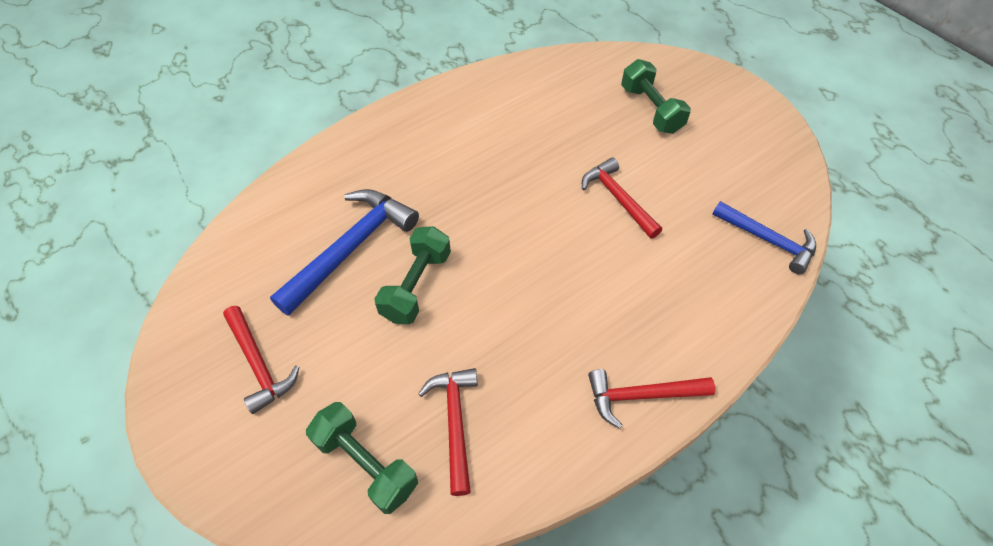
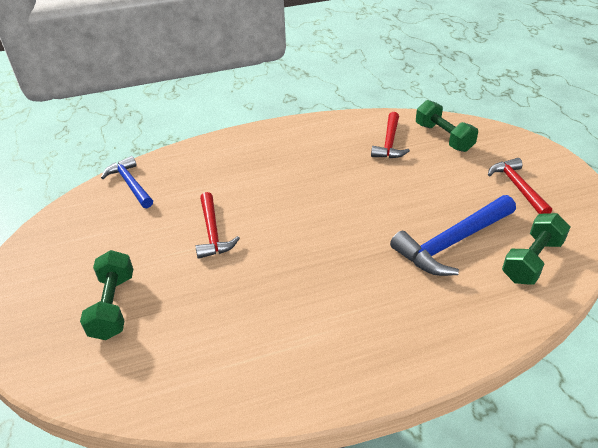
camera: 160 degrees left, 15 degrees down
(416, 285) = (400, 208): green dumbbell -> green dumbbell (532, 260)
(641, 396) = (278, 134): red hammer -> none

